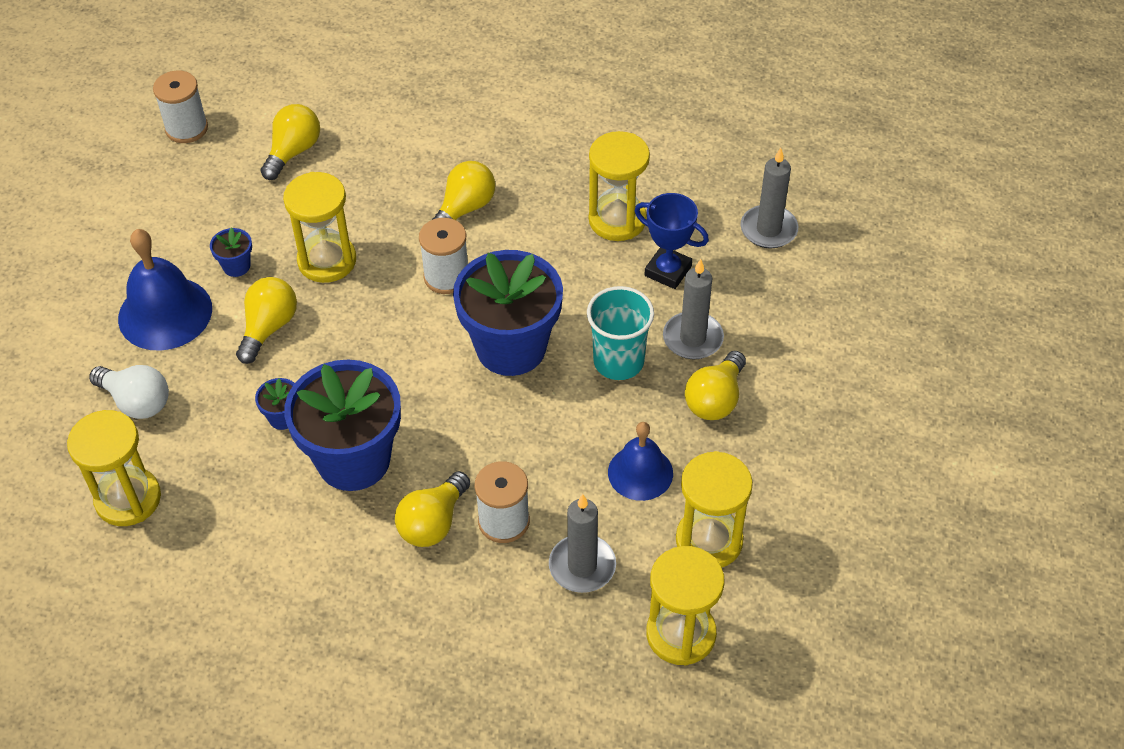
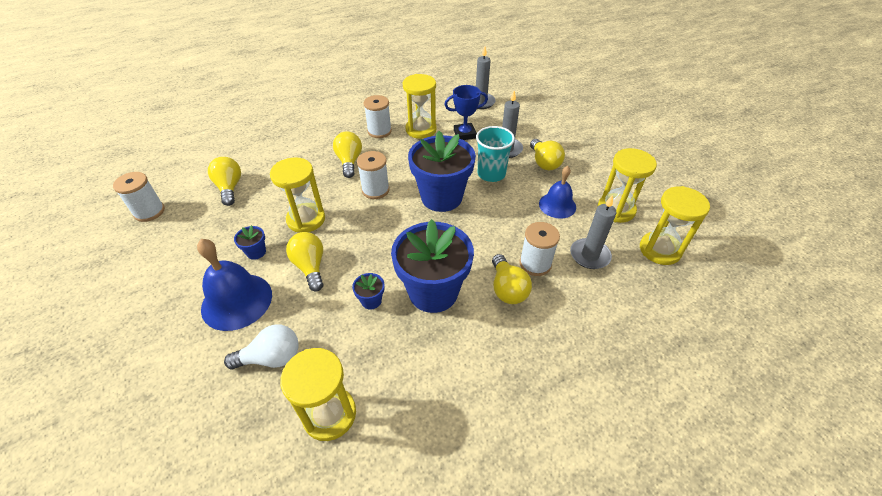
camera: 45 degrees left, 5 degrees down
(559, 183) = (379, 131): none -> white spool

